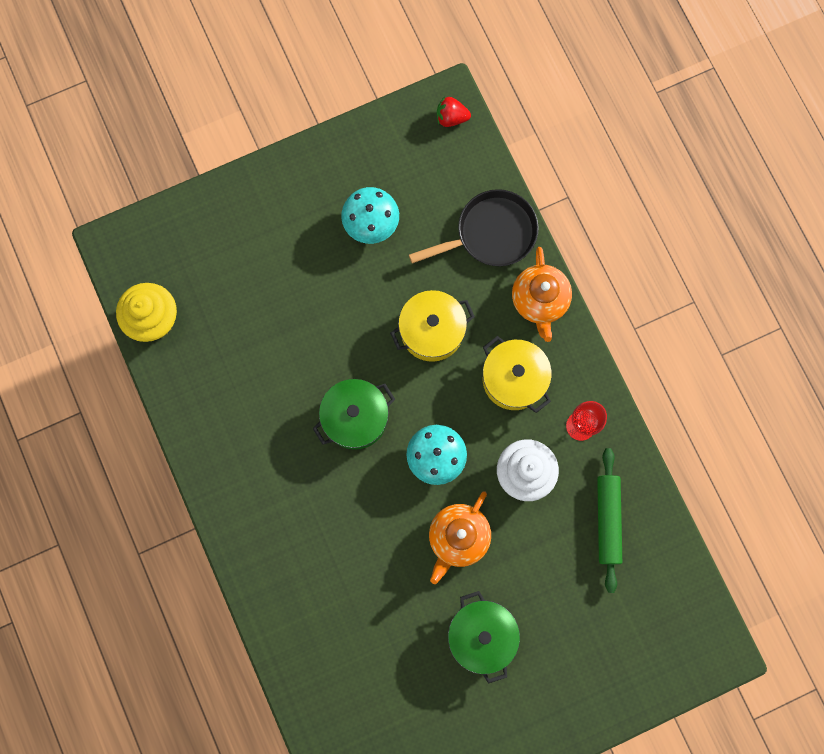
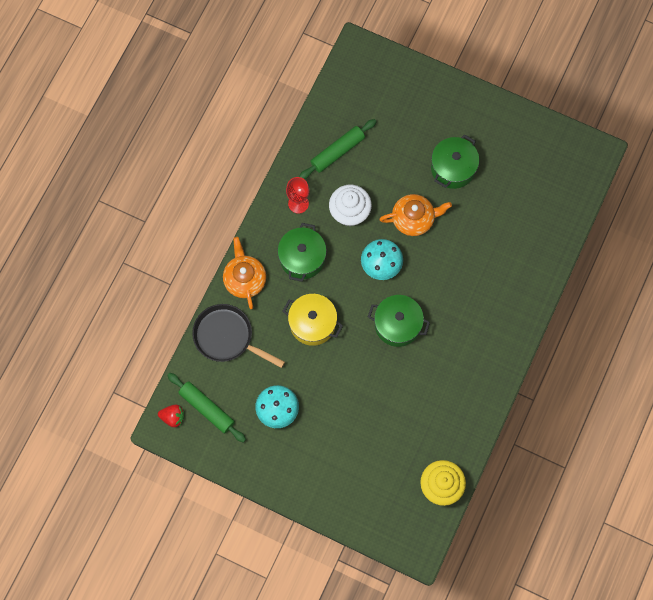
camera: 130 degrees left, 5 degrees down
(432, 156) = (207, 408): none -> green rolling pin
(451, 118) = (173, 417): red strawberry -> red strawberry turned 45 degrees counterclockwise
(514, 379) = (302, 258): yellow pot -> green pot
(540, 301) = (245, 279): orange teapot -> orange teapot turned 60 degrees counterclockwise

